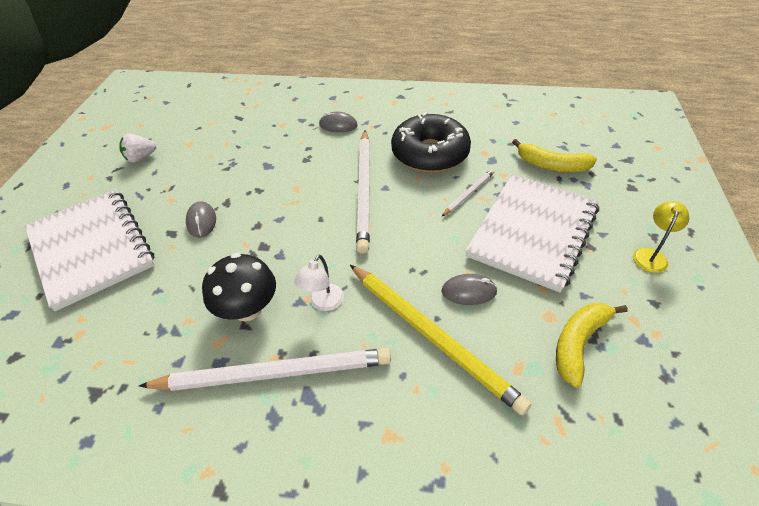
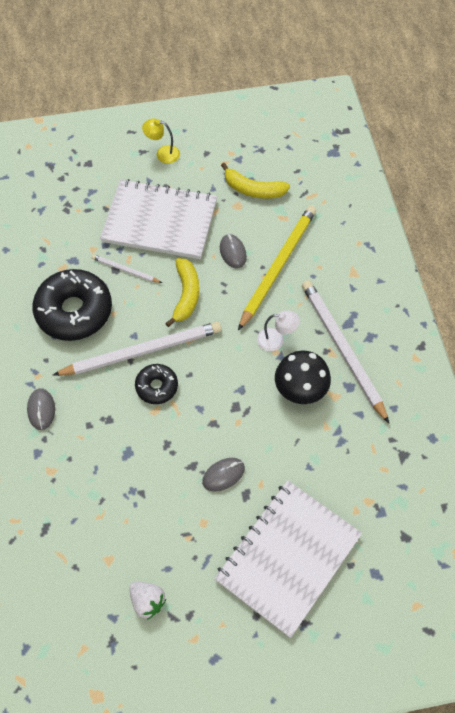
camera: 110 degrees left, 15 degrees up
(320, 193) = (157, 386): none -> black donut
(551, 165) = (71, 216): yellow banana -> yellow banana (186, 295)

